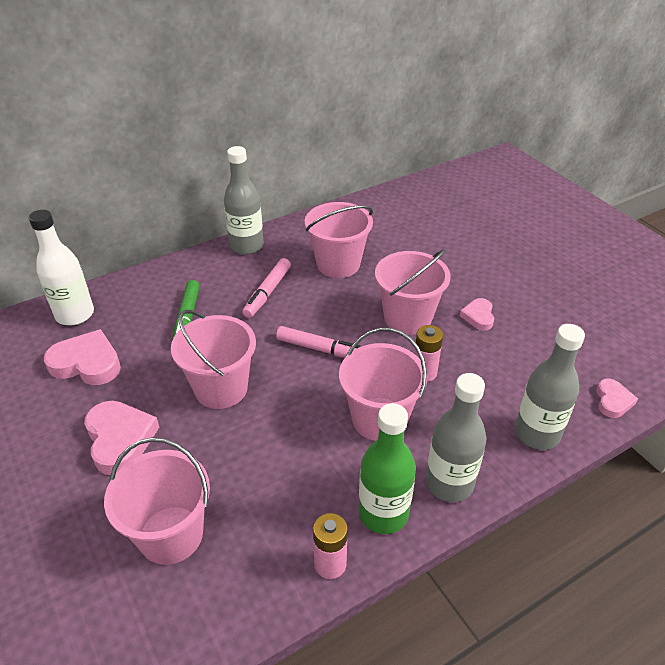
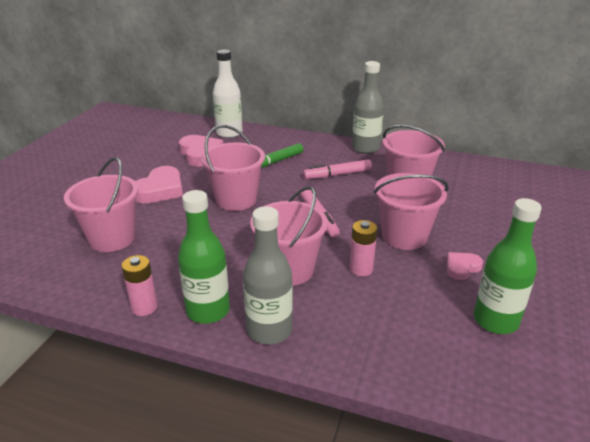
camera: 50 degrees right, 10 degrees down
(537, 433) = (379, 357): grey bottle -> none
(550, 344) = (495, 320): none -> green bottle
(613, 401) = (486, 392): pink heart -> none

